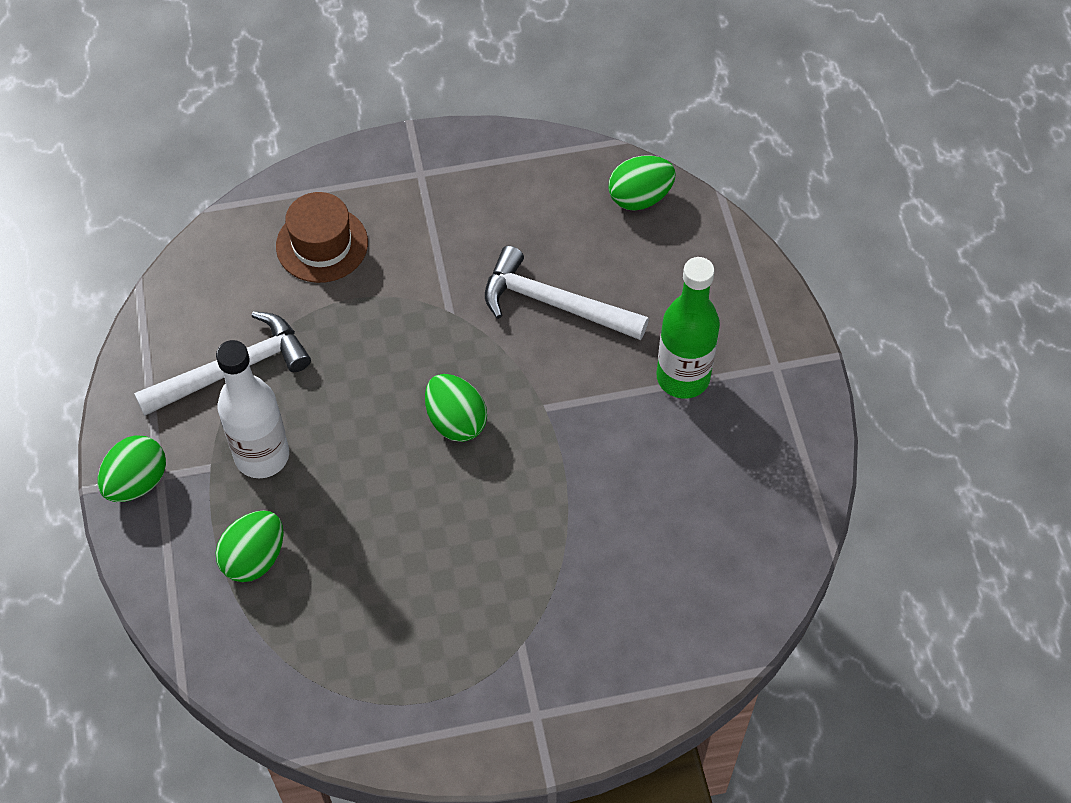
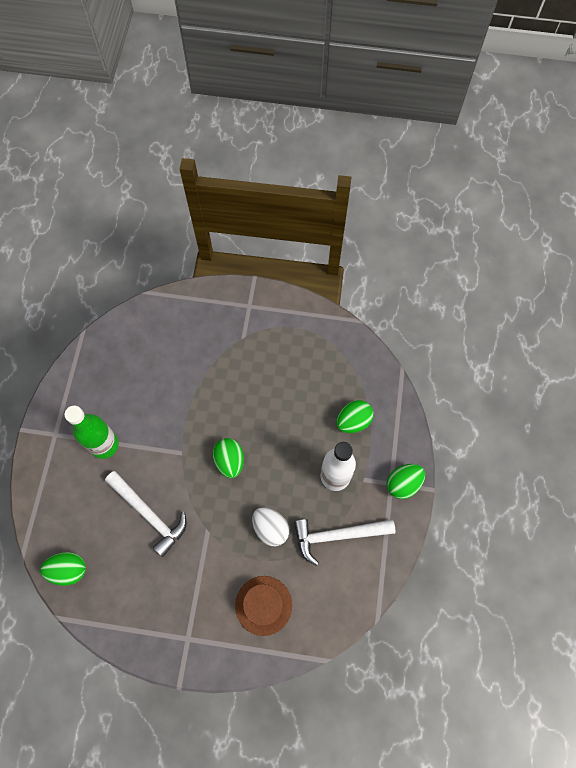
camera: 160 degrees left, 10 degrees up
(347, 345) = (270, 528): none -> white egg

